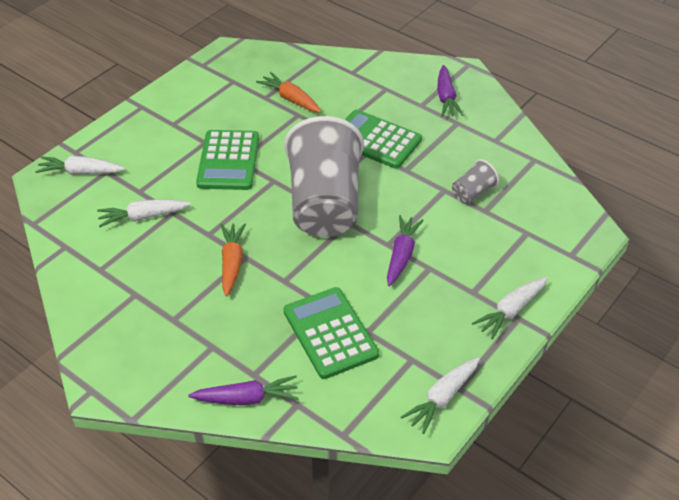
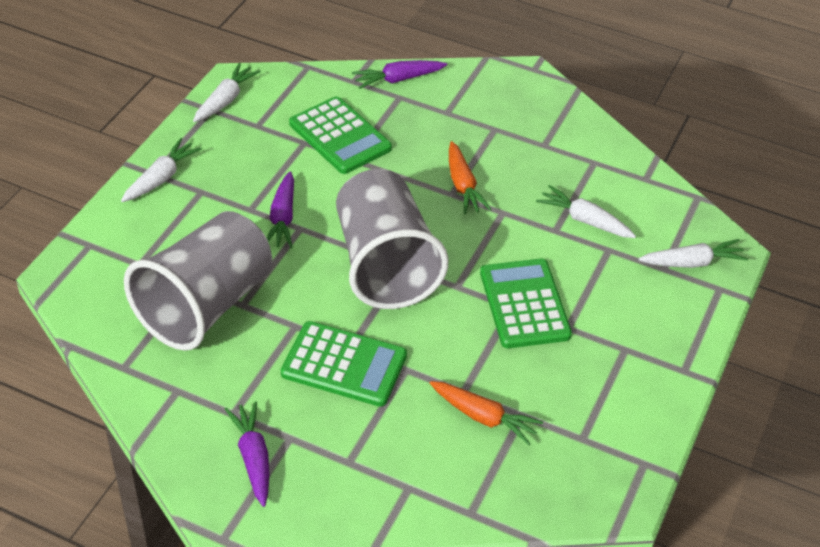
camera: 165 degrees right, 0 degrees up
(143, 217) = (584, 220): white carrot -> white carrot turned 120 degrees counterclockwise
(473, 193) = (206, 305): grey cup -> grey cup, size x2.46

